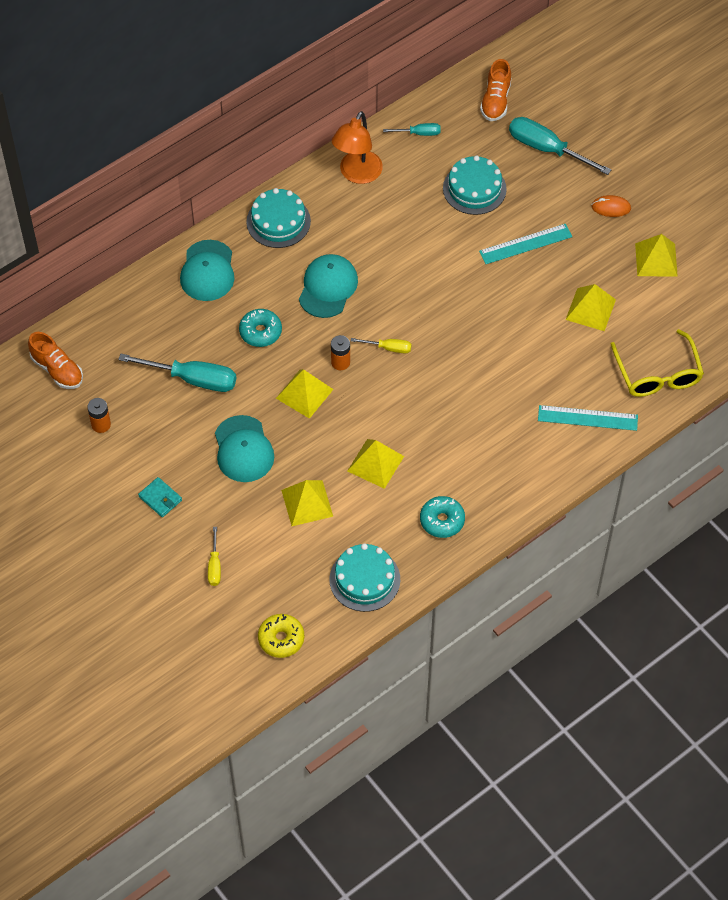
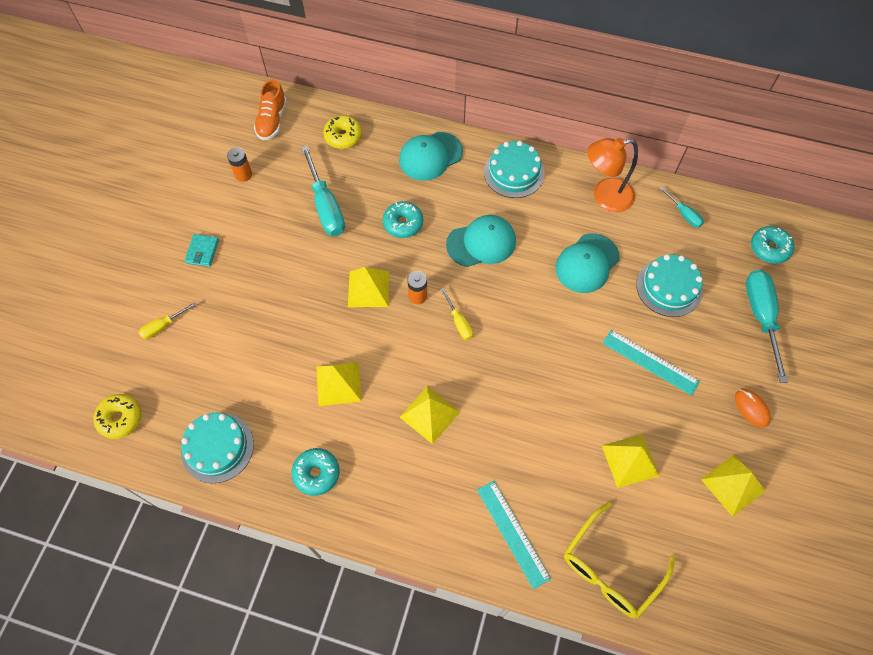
camera: 55 degrees right, 5 degrees up
(126, 324) = (343, 136): none -> yellow donut
(243, 449) = (285, 279): turquoise cap -> turquoise cap (587, 263)
(307, 503) = (265, 355): yellow pyramid -> yellow pyramid (429, 414)
(495, 101) = (769, 248): orange shoe -> turquoise donut

